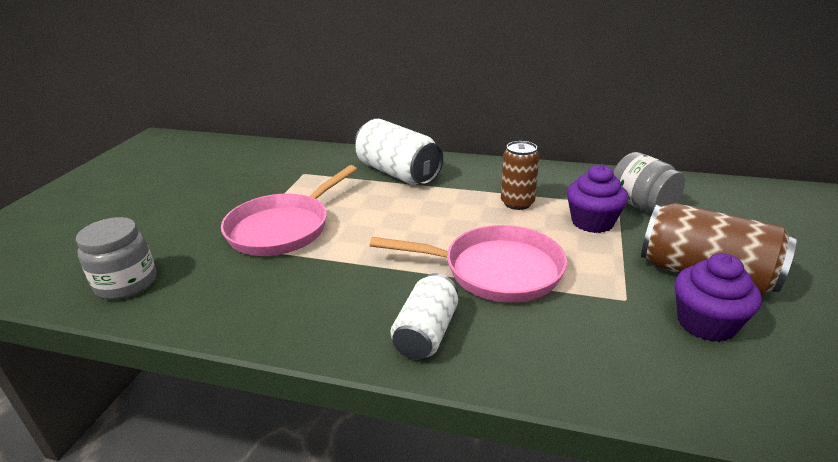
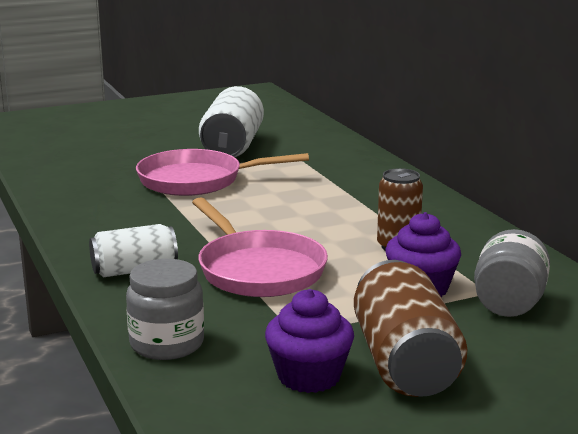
camera: 50 degrees right, 10 degrees down
(126, 283) = (61, 168): grey jar -> grey jar (167, 344)
(398, 173) = (362, 185): white can -> white can (232, 147)

